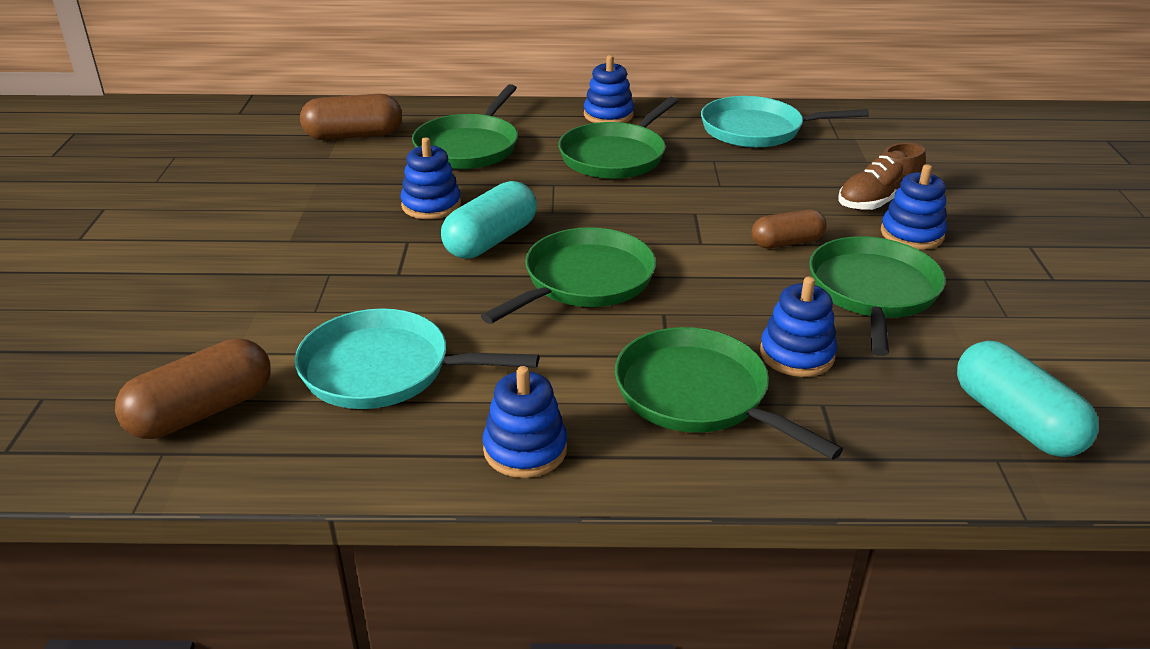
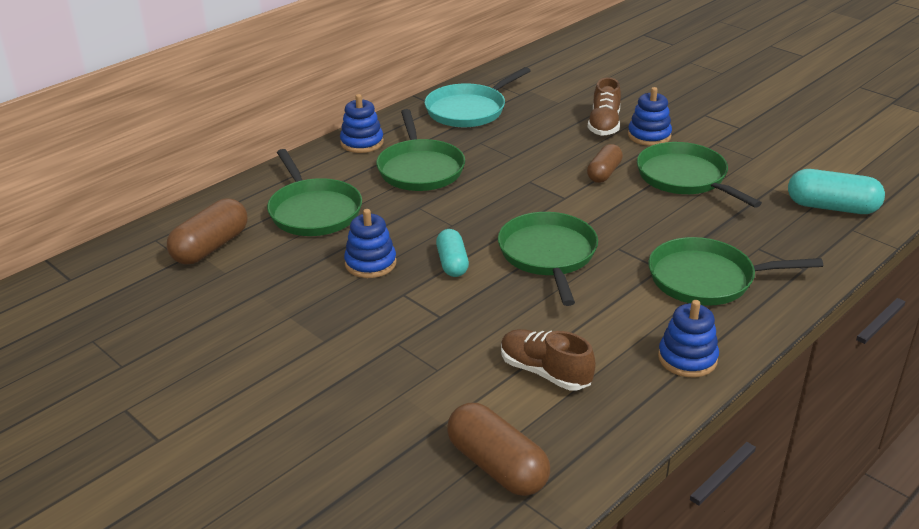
camera: 45 degrees left, 0 degrees up
(202, 411) = (497, 466): brown capsule -> brown capsule turned 45 degrees counterclockwise
(383, 370) = (545, 372): turquoise pan -> brown shoe
(490, 240) = (452, 263): turquoise capsule -> turquoise capsule, size x0.66
(796, 354) = (709, 231): blue stacking toy -> none

